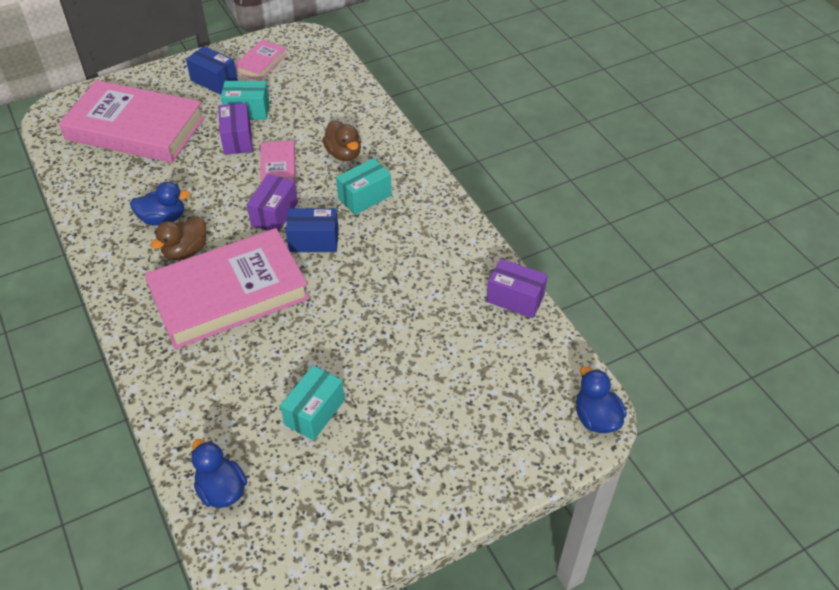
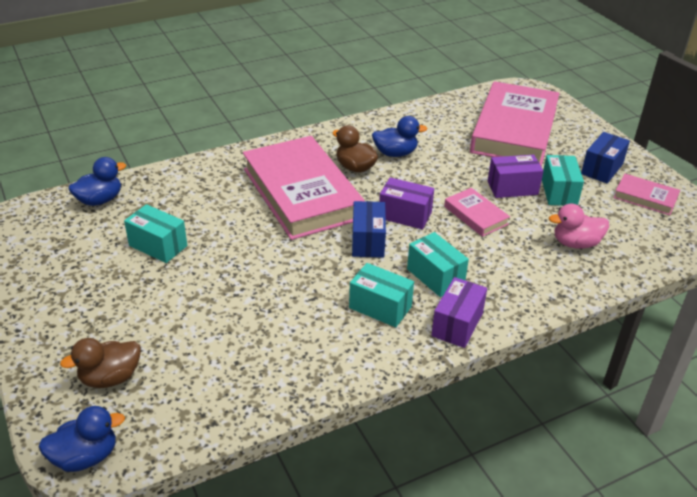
camera: 90 degrees right, 10 degrees down
(163, 219) = (395, 153): blue duck -> blue duck turned 90 degrees counterclockwise
(278, 166) = (475, 215): pink book -> pink book turned 60 degrees clockwise
(322, 111) = (575, 243): none -> pink duck
(344, 154) = (504, 260): brown duck -> brown duck (110, 378)
(405, 233) = (380, 307): none -> turquoise box
(515, 299) = (273, 397): purple box -> purple box (457, 324)

